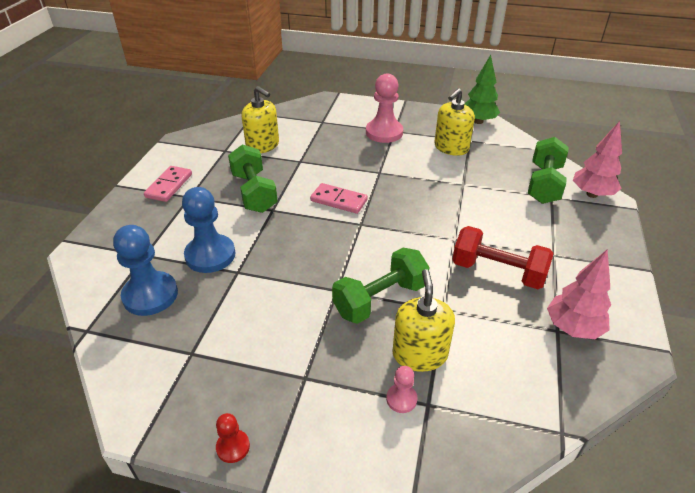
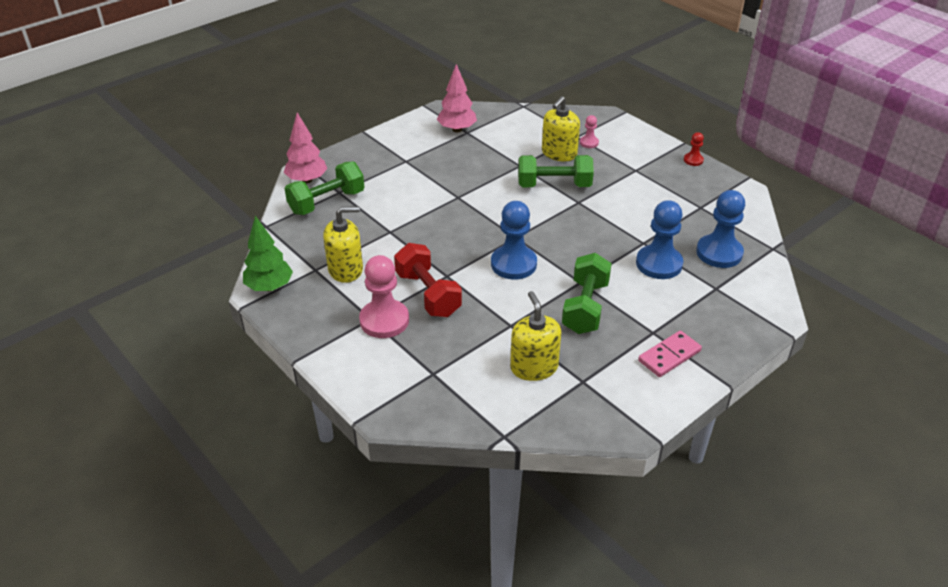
camera: 145 degrees left, 0 degrees up
(338, 200) = (513, 264): pink domino -> blue pawn
(497, 272) = (458, 167): red dumbbell -> red dumbbell (428, 294)

